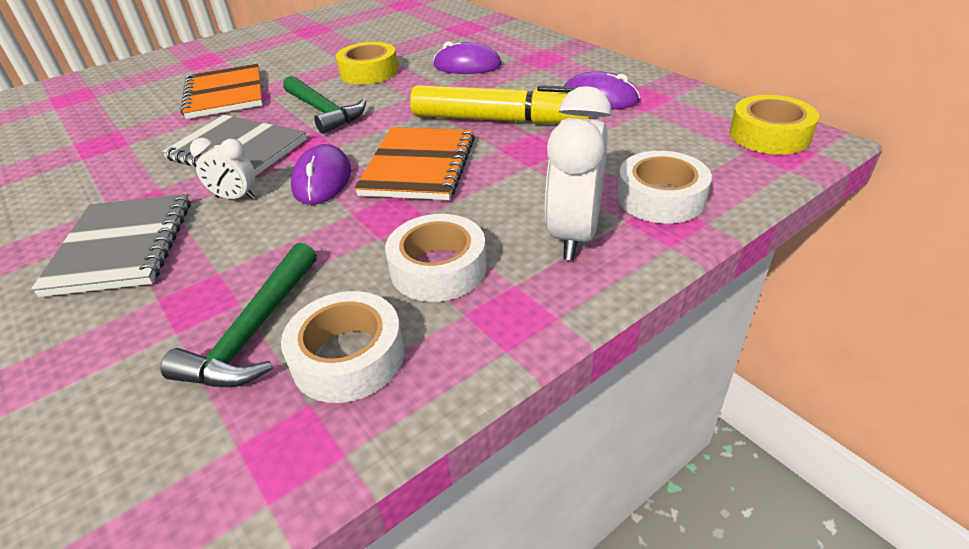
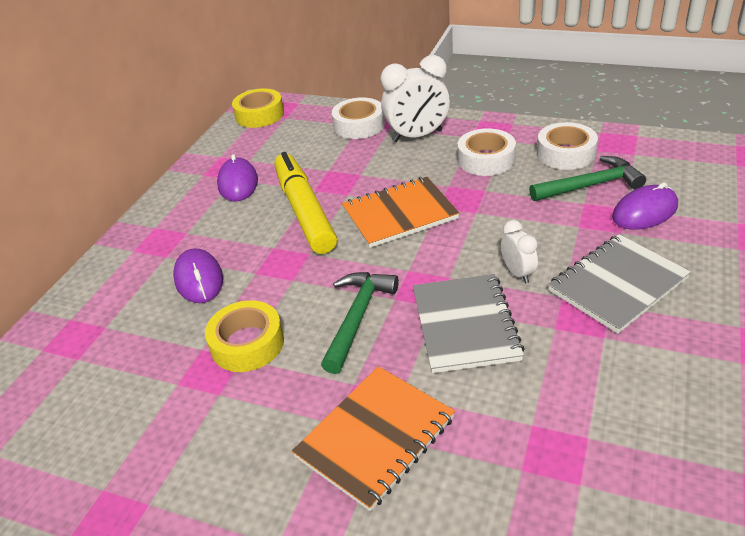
camera: 120 degrees left, 0 degrees up
(322, 180) = (456, 247): purple mouse -> purple mouse (645, 212)

